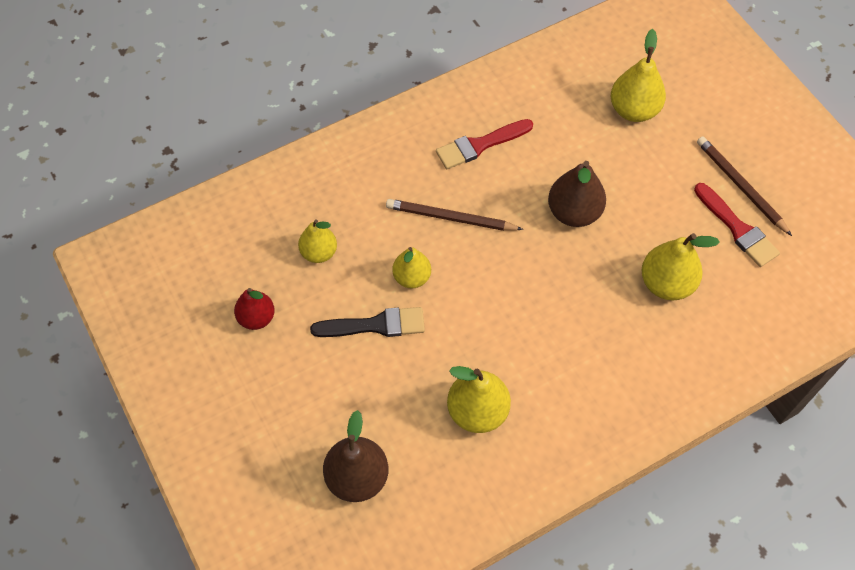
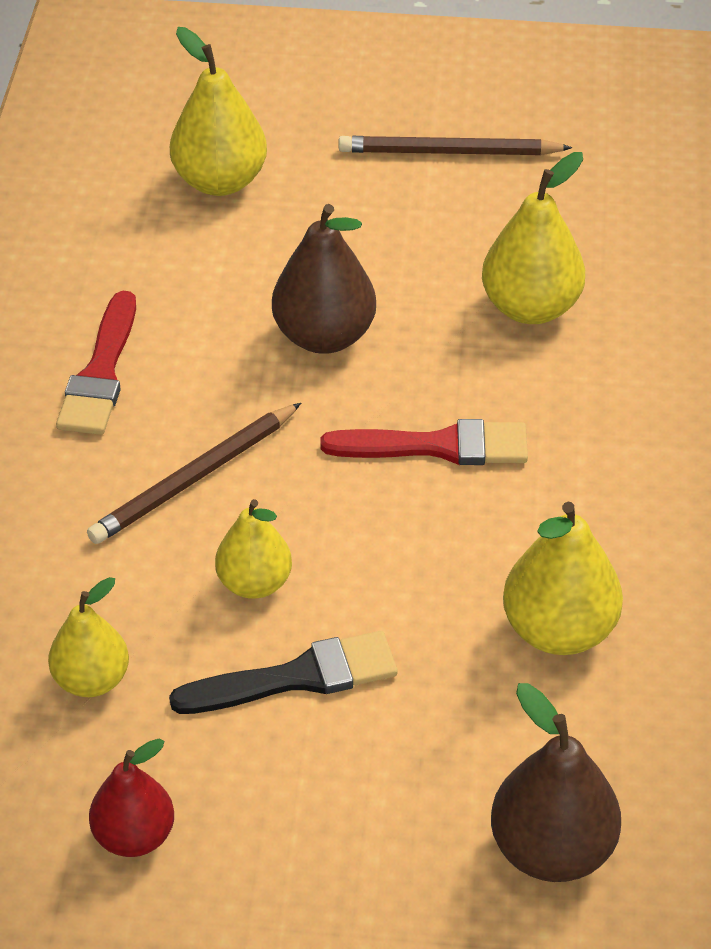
camera: 55 degrees left, 15 degrees down
(375, 325) = (297, 677): black brush -> black brush turned 45 degrees clockwise
(737, 228) = (510, 192): red brush -> red brush (438, 446)

